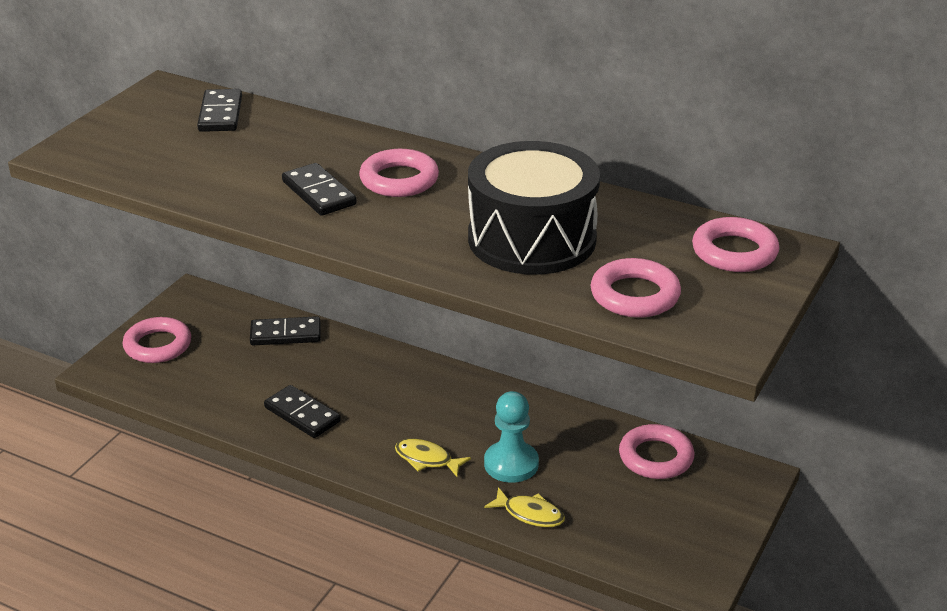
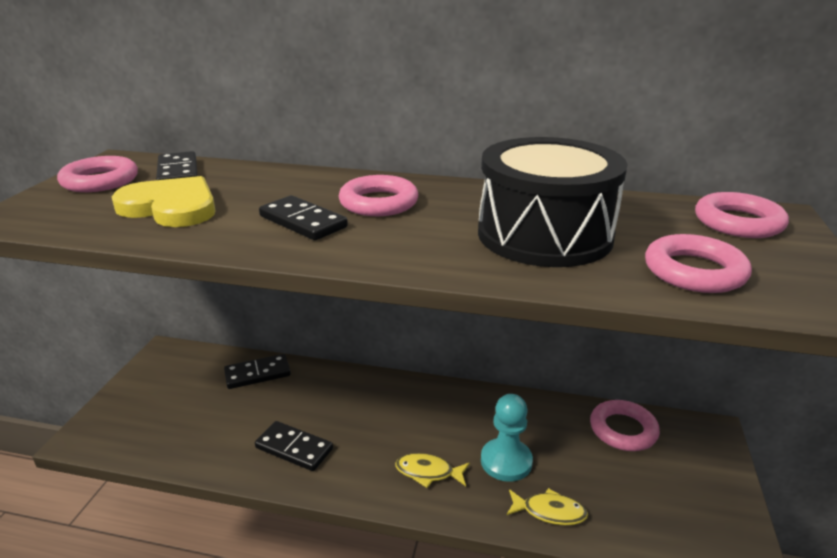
camera: 15 degrees left, 5 degrees down
(158, 345) = (138, 404): pink ring -> pink ring (100, 181)
(205, 159) = (171, 207): none -> yellow heart

